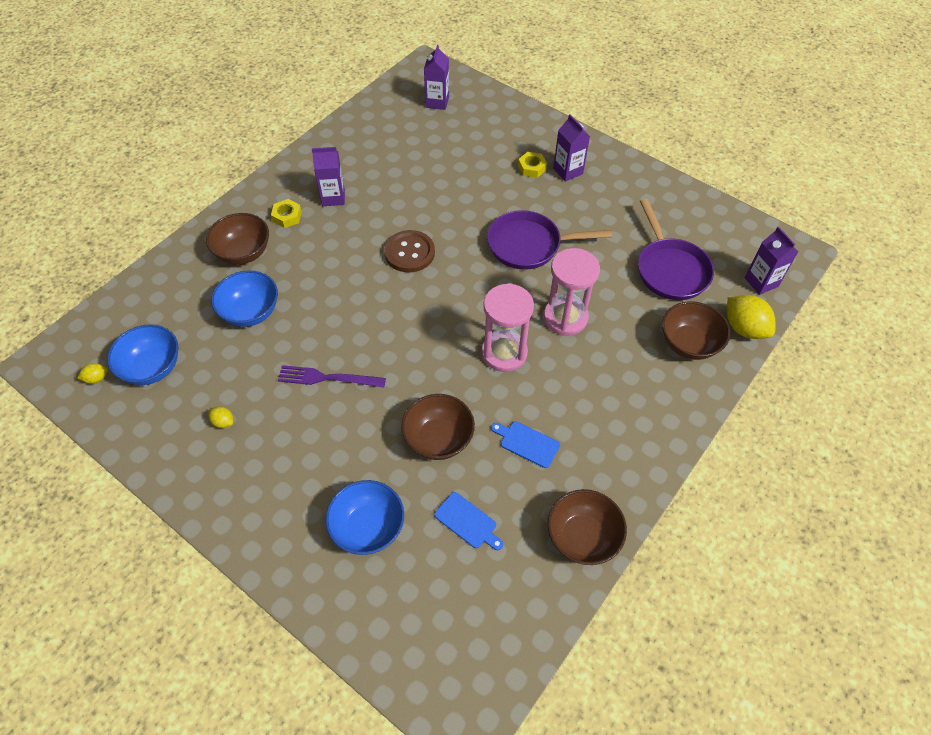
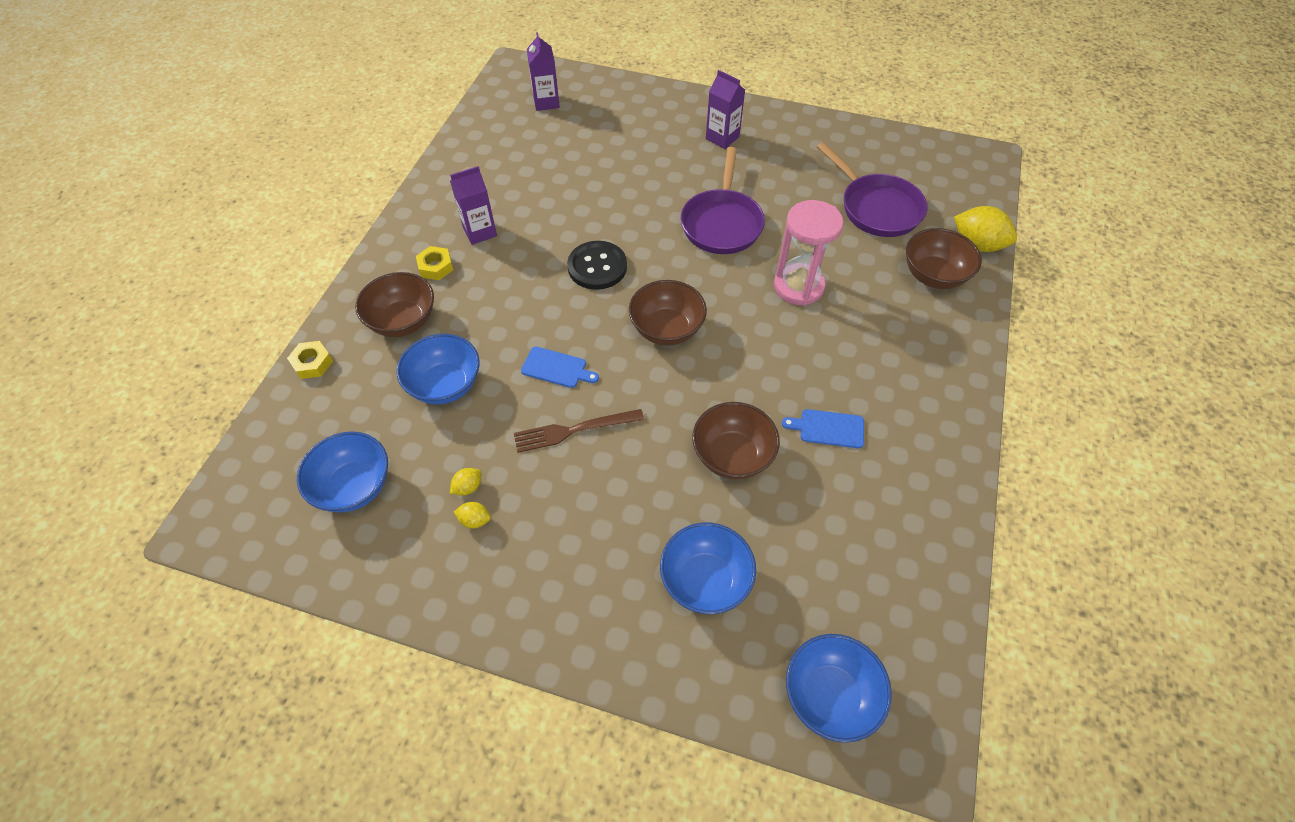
camera: 20 degrees left, 0 degrees up
(97, 378) = (288, 522): yellow lemon -> yellow lemon (468, 487)
(327, 378) = (574, 430): purple fork -> brown fork
(409, 253) = (597, 267): brown button -> black button
(417, 650) = (829, 695): none -> blue bowl
(467, 522) = (810, 534): blue cutting board -> blue cutting board (556, 368)
(504, 353) = (754, 342): pink hourglass -> none
(529, 245) = (722, 223): purple pan -> purple pan turned 60 degrees counterclockwise
(532, 168) = (683, 144): yellow nut -> yellow nut (312, 363)
(582, 537) = (936, 507): brown bowl -> brown bowl (666, 329)
(761, 282) = (968, 195): purple carton -> none

